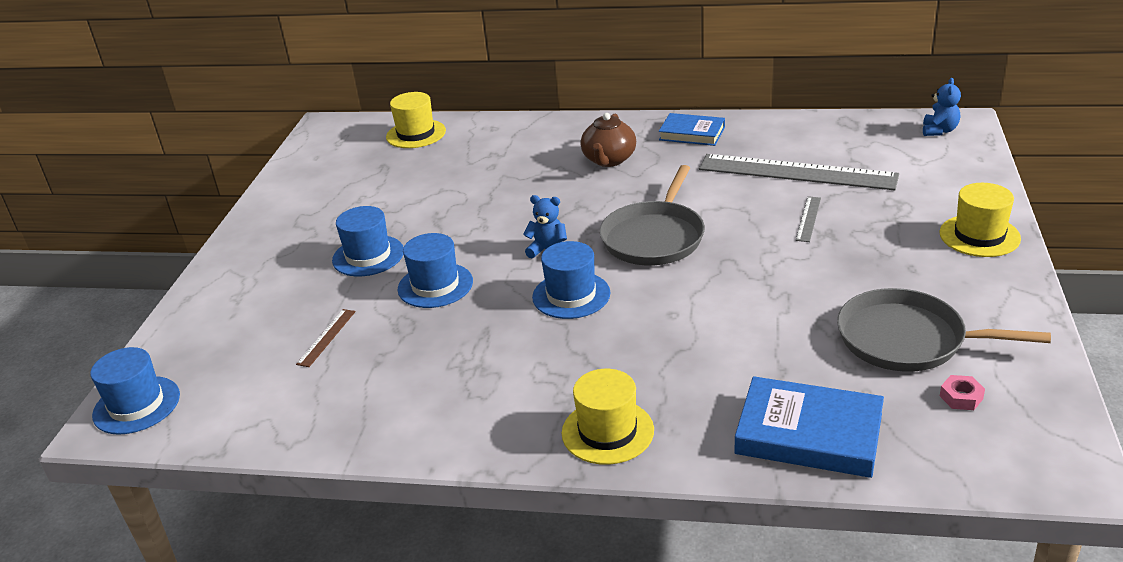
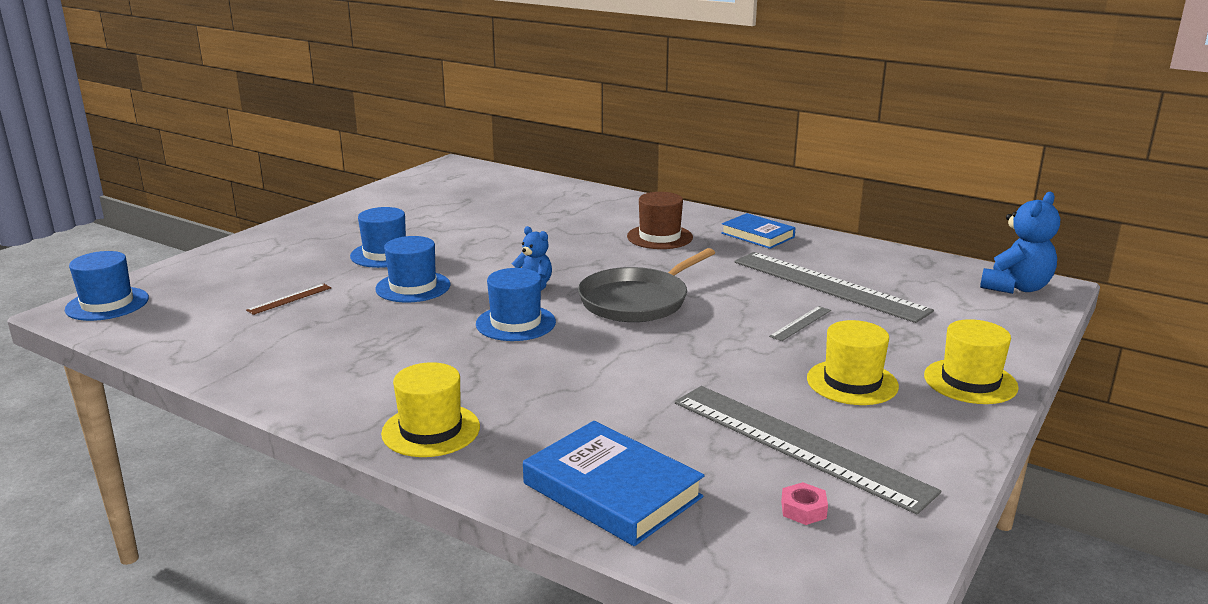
camera: 20 degrees right, 10 degrees down
(416, 134) = (517, 184): yellow hat -> yellow hat (852, 382)
(609, 160) = (659, 237): brown teapot -> brown hat
(907, 339) = (798, 444): grey pan -> grey ruler
(939, 131) = (1016, 288): blue teddy bear -> blue teddy bear, size x1.63

